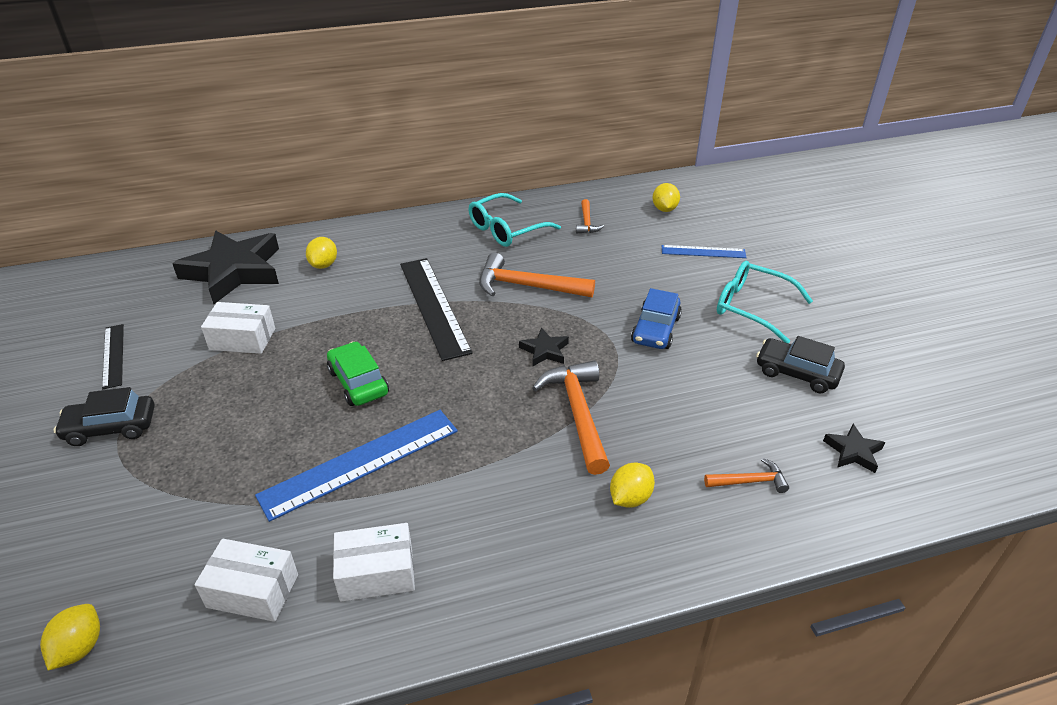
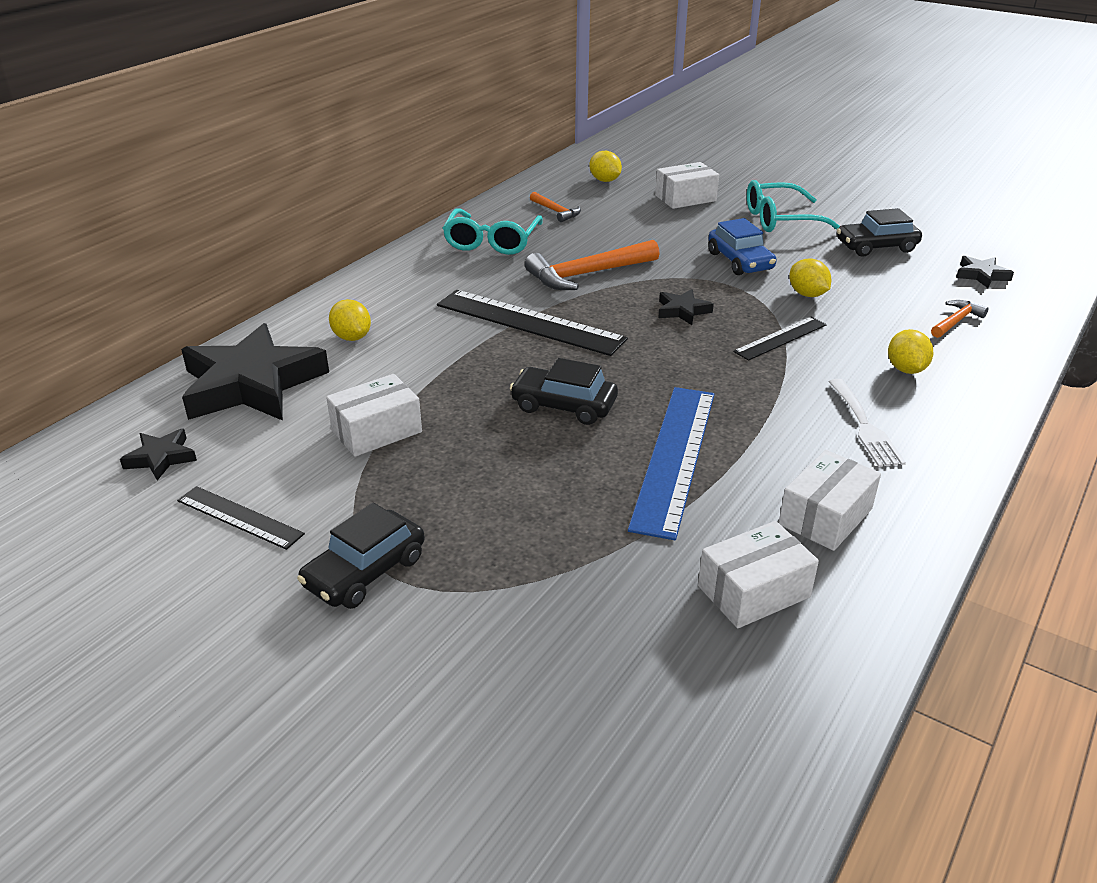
camera: 40 degrees left, 5 degrees down
(79, 648) = (681, 736): yellow lemon -> yellow lemon (807, 294)
(135, 297) = (161, 458): none -> black star
(358, 382) = (564, 406): green car -> black car
(517, 524) = (865, 426): none -> white fork
(578, 413) = (780, 338): orange hammer -> black ruler
(703, 252) = (685, 198): blue ruler -> white box

